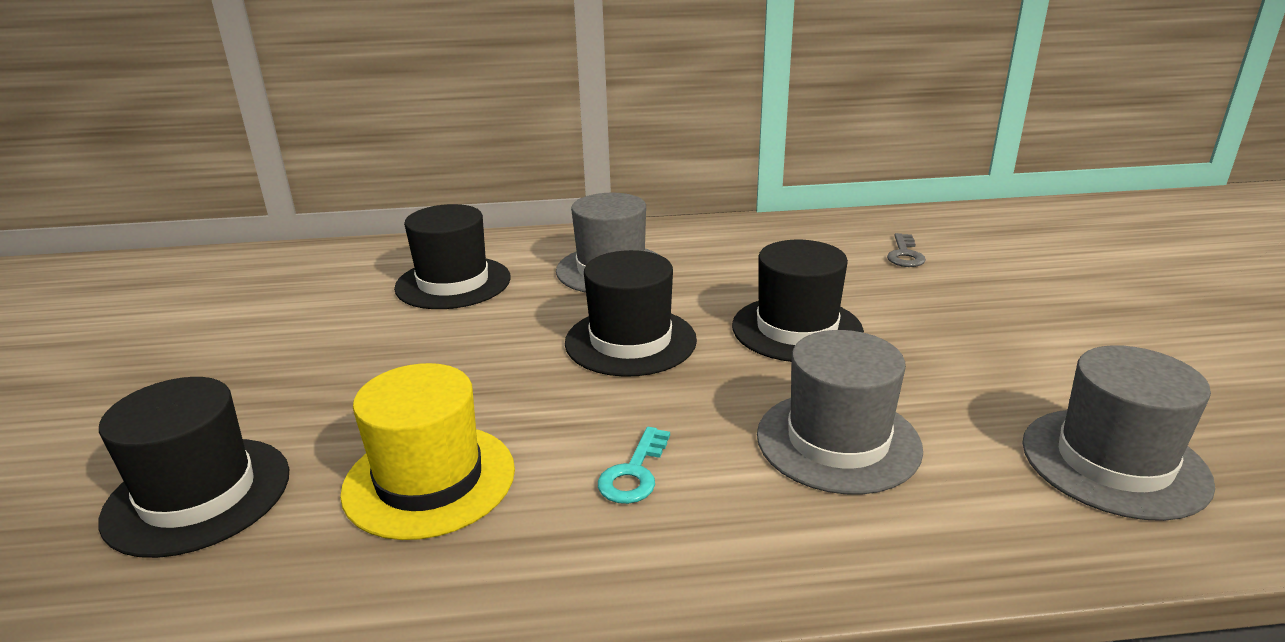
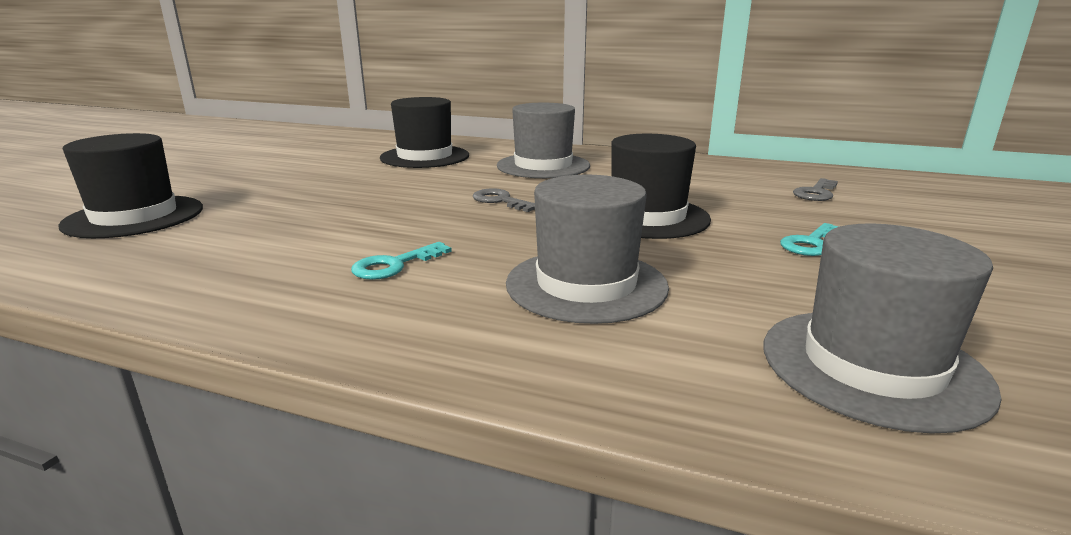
camera: 25 degrees right, 5 degrees down
(429, 480) = (261, 238): yellow hat -> none
(630, 341) = (501, 201): black hat -> grey key
(960, 329) = (811, 243): none -> turquoise key

